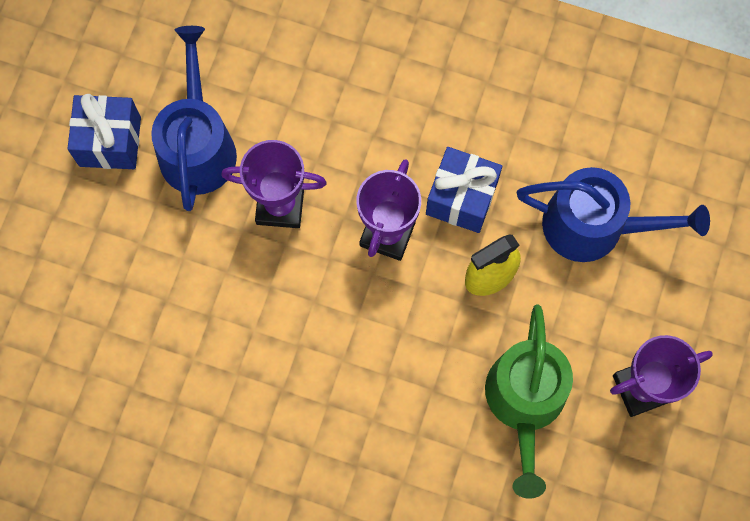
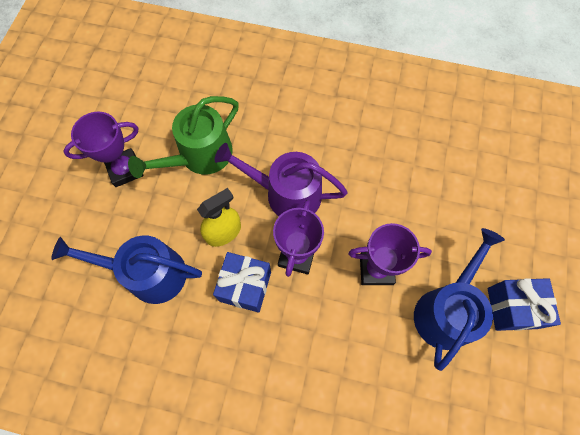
camera: 175 degrees right, 5 degrees down
(198, 146) = (446, 310): blue watering can -> blue watering can turned 150 degrees counterclockwise
(394, 327) = (286, 194): none -> purple watering can
(525, 402) = (200, 156): green watering can -> green watering can turned 135 degrees counterclockwise

